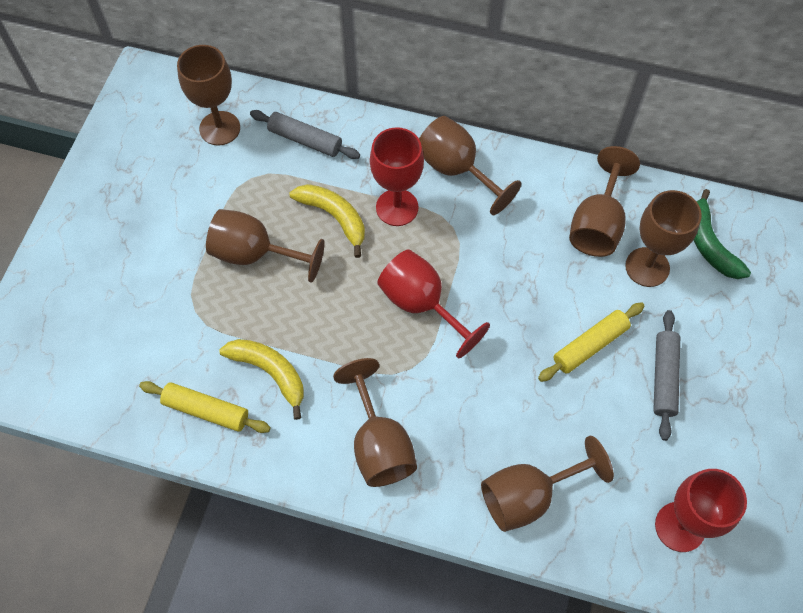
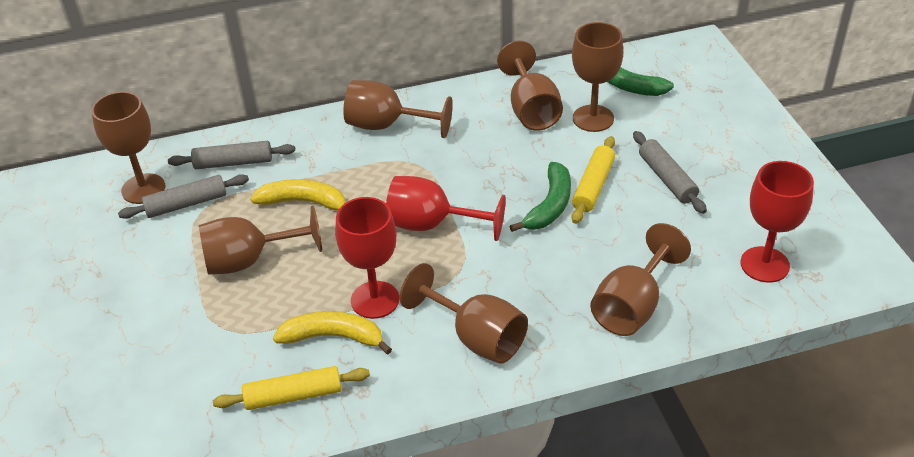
camera: 30 degrees left, 20 degrees down
(242, 164) = (186, 204): none -> grey rolling pin
(397, 207) = (355, 171): red goblet -> red goblet (375, 300)
(536, 344) = (550, 206): none -> green banana

